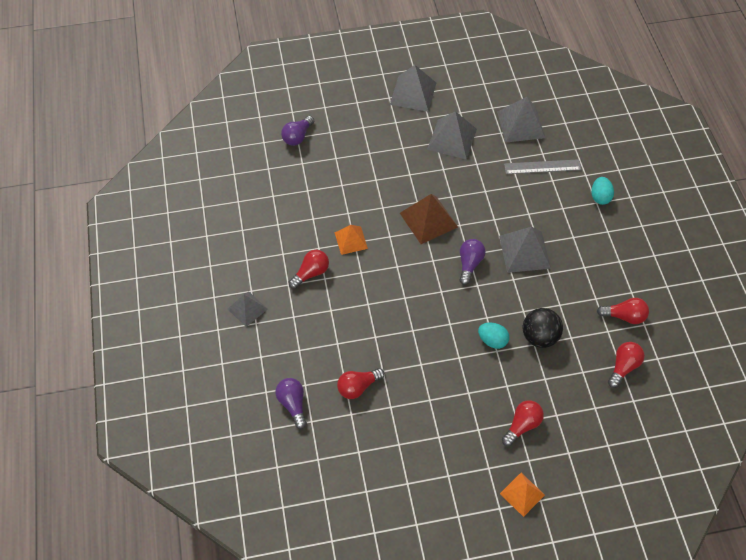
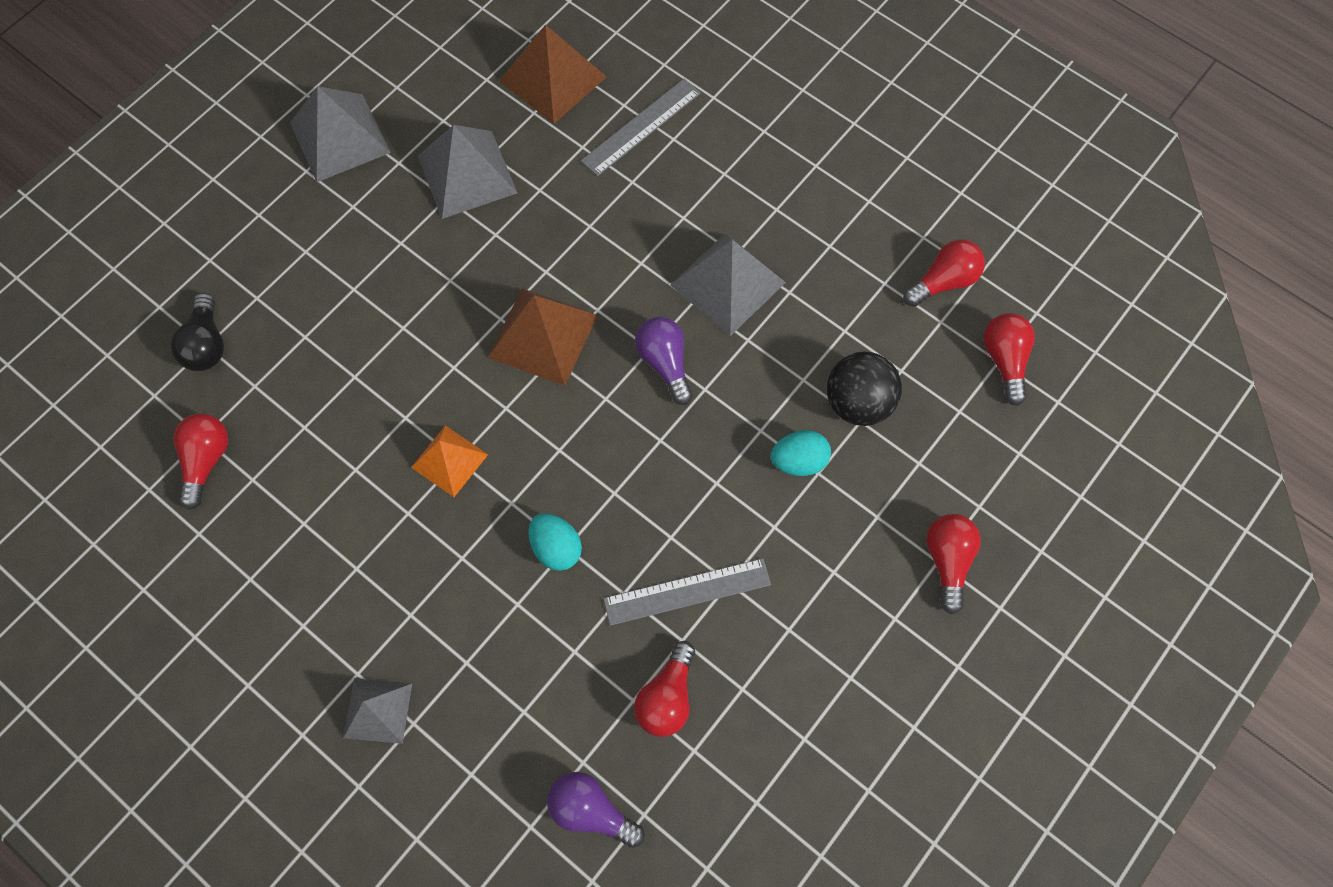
camera: 40 degrees left, 10 degrees up
(297, 137) = (206, 344): purple light bulb -> black light bulb
(311, 273) = (432, 566): red light bulb -> red light bulb (206, 460)
(401, 355) = (687, 592): none -> grey ruler
(521, 124) = (553, 78): grey pyramid -> brown pyramid
(522, 494) = (1034, 667): orange pyramid -> none
(600, 197) = (762, 118): turquoise egg -> turquoise egg (556, 548)

